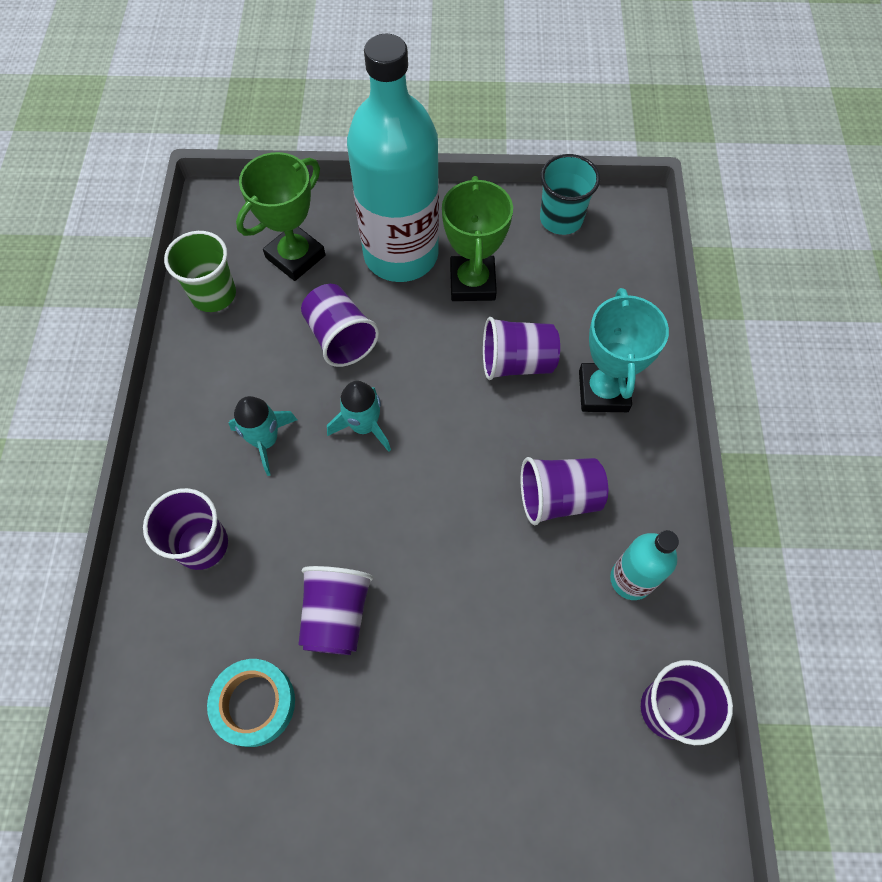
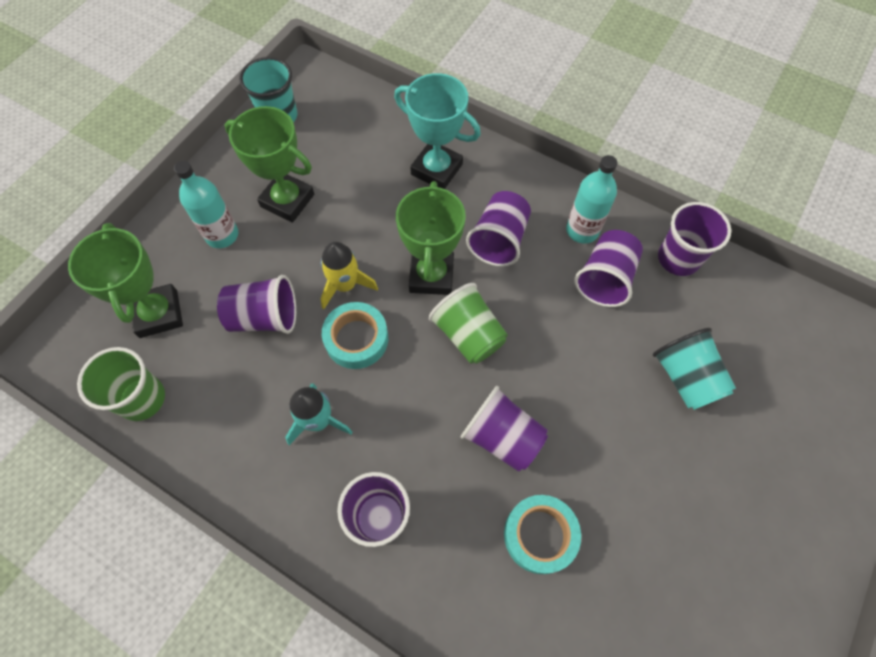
camera: 60 degrees left, 0 degrees up
(364, 426) = (356, 339): turquoise rocket -> turquoise tape
(401, 254) = (222, 235): turquoise bottle -> turquoise bottle, size x0.48
(414, 384) = (345, 285): none -> yellow rocket
(429, 525) = (468, 335): none -> green cup
(474, 454) = (431, 275): none -> green trophy
(514, 785) = (685, 378): none -> turquoise cup
(516, 362) = (376, 208): purple cup -> purple cup (605, 279)

